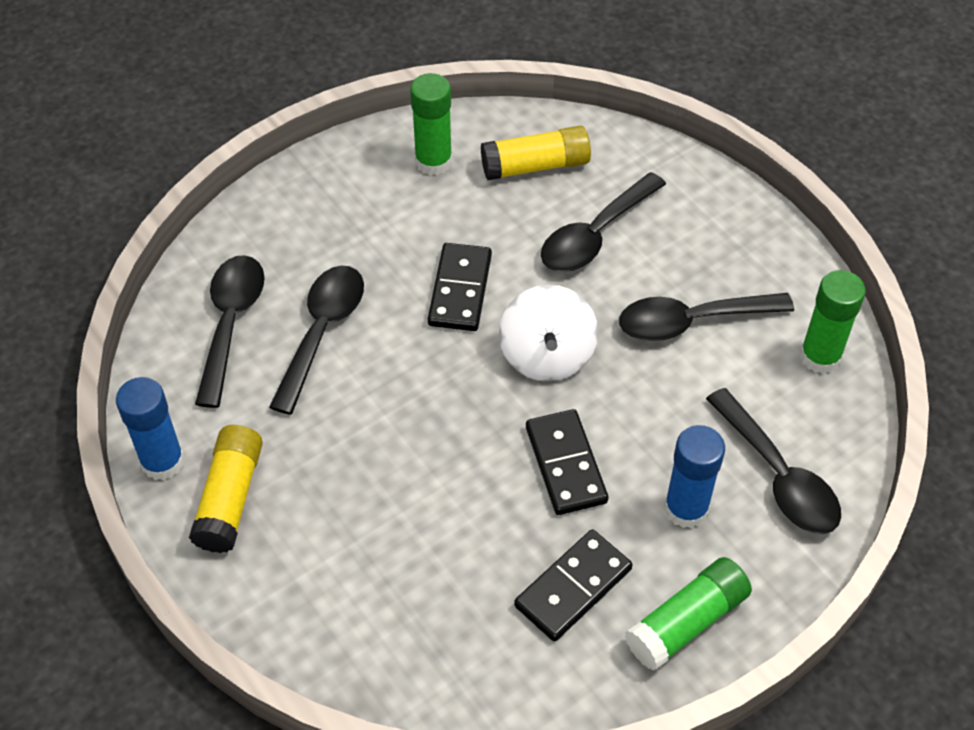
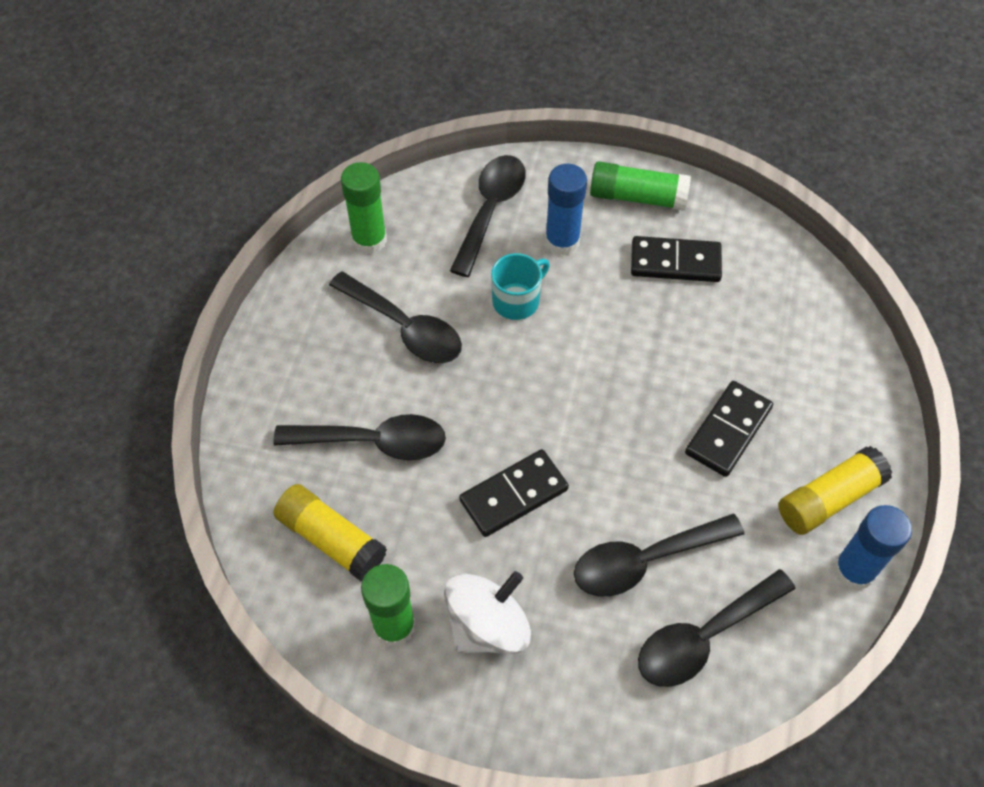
camera: 130 degrees left, 5 degrees up
(547, 355) = (519, 394): white spinning top -> white spinning top (487, 626)
(565, 464) = (596, 323): black domino -> black domino (728, 431)
(647, 421) = (517, 300): none -> turquoise mug

